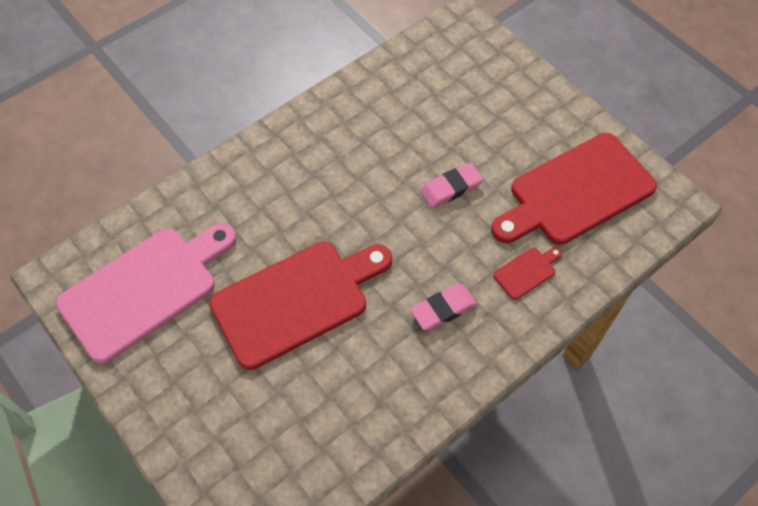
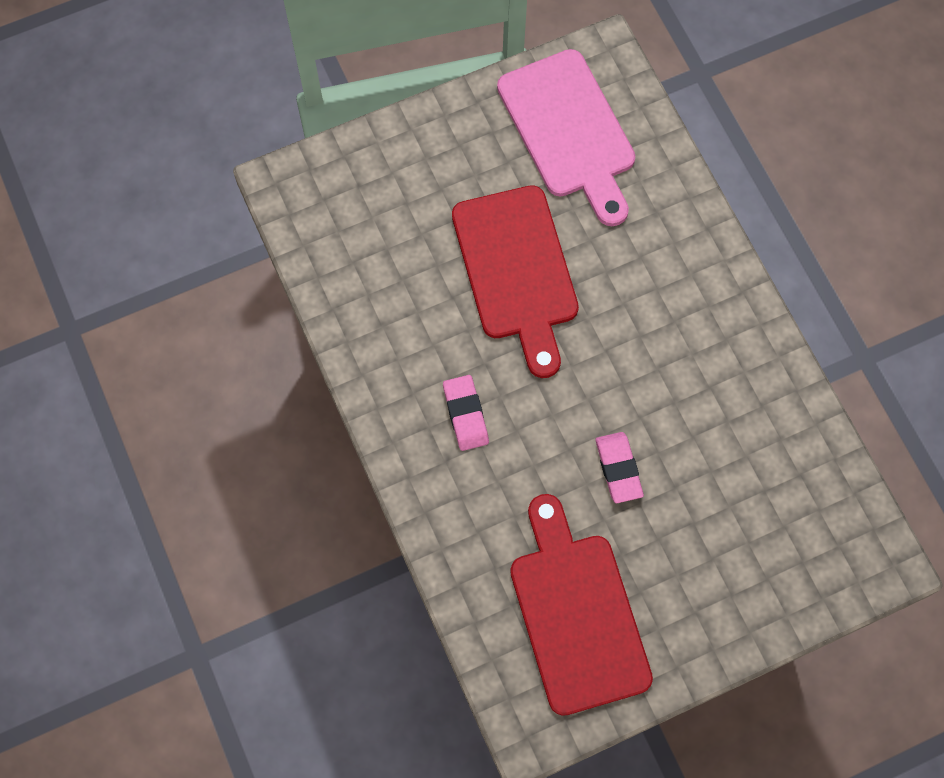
camera: 105 degrees right, 10 degrees up
(527, 271) = (486, 518): red cutting board -> none

